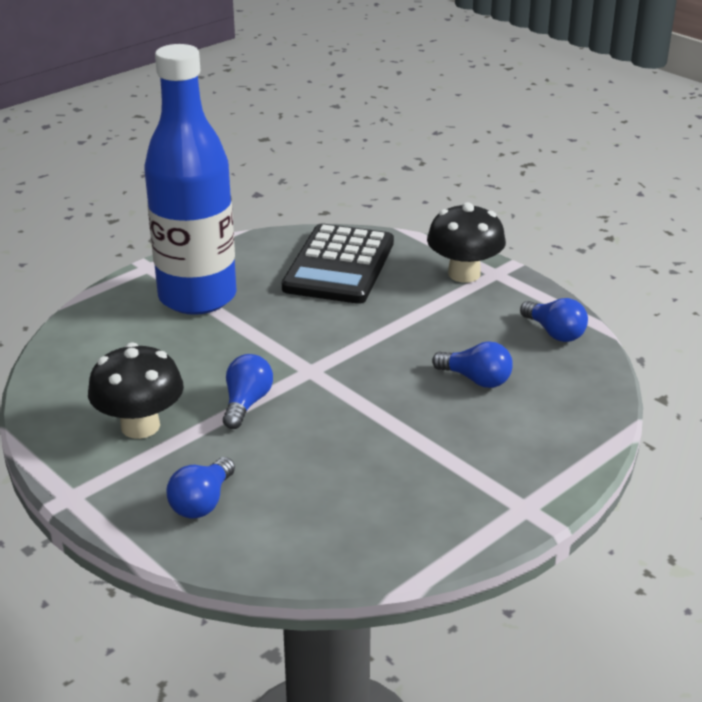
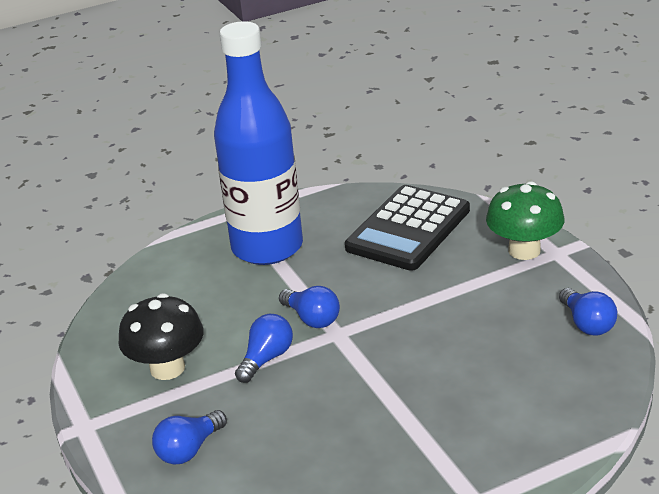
camera: 20 degrees right, 0 degrees up
(464, 274) = (524, 250): black mushroom -> green mushroom
(476, 379) = (487, 363): blue light bulb -> blue light bulb (312, 319)

